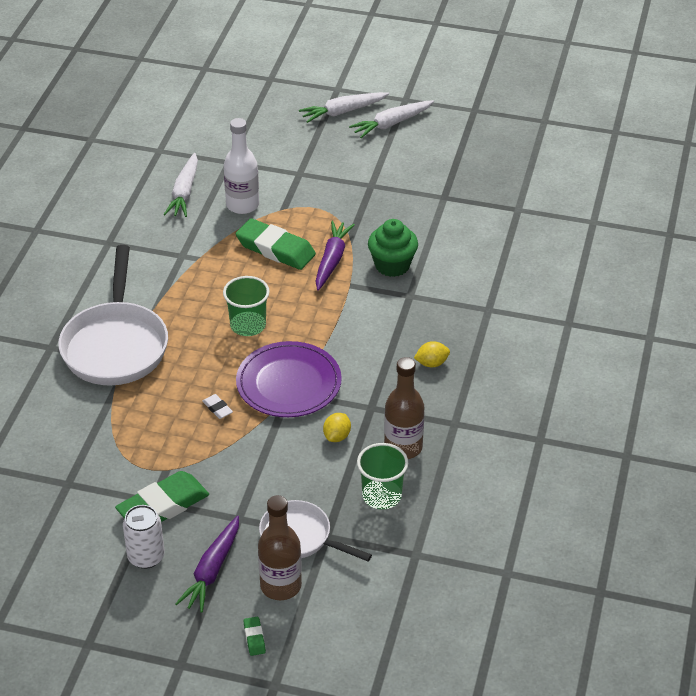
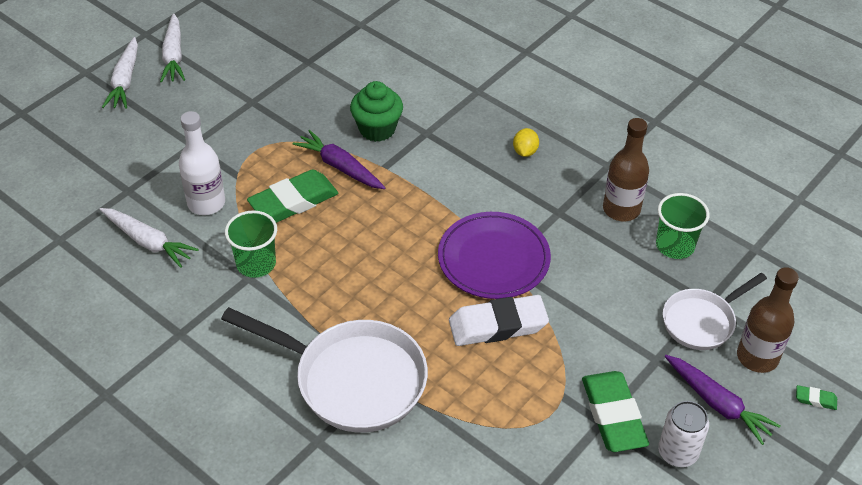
camera: 65 degrees left, 5 degrees up
(217, 408) = (498, 325): white eraser -> white eraser, size x2.37
(248, 325) = (392, 261): green cup -> green cup (256, 263)
(337, 436) = (584, 249): yellow lemon -> none

